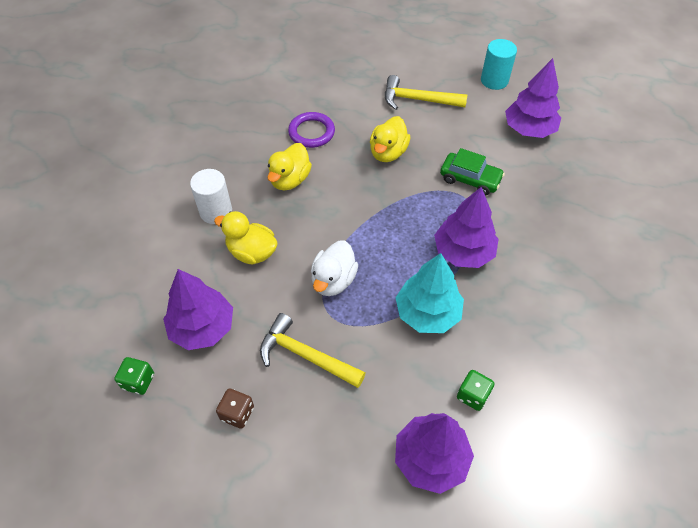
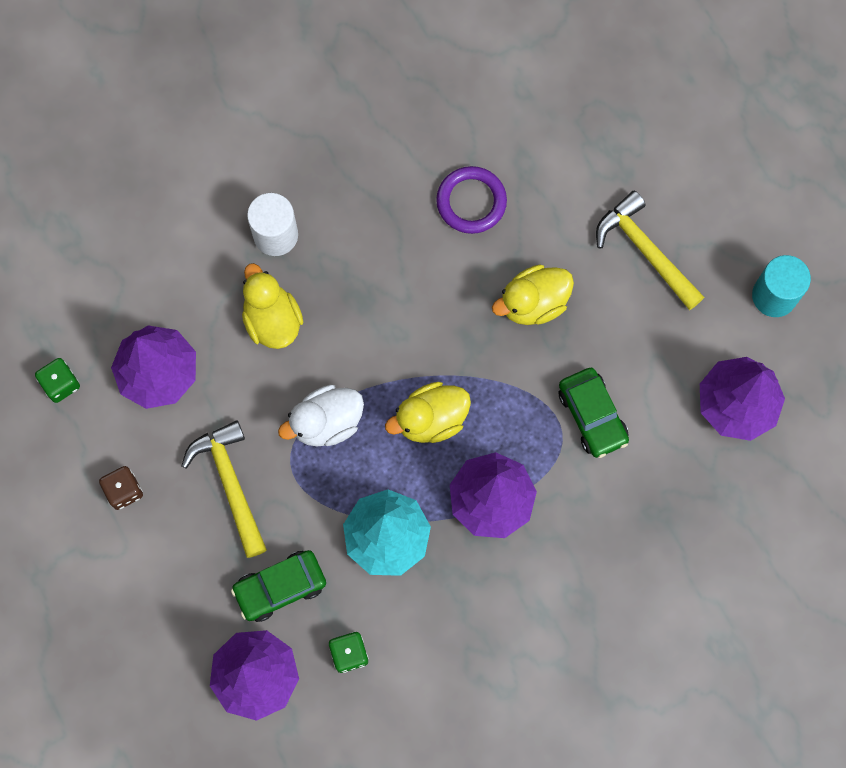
camera: 40 degrees right, 20 degrees up
(290, 180) = (388, 254): yellow duck -> yellow duck (431, 419)
(393, 391) = (280, 587): none -> green car

